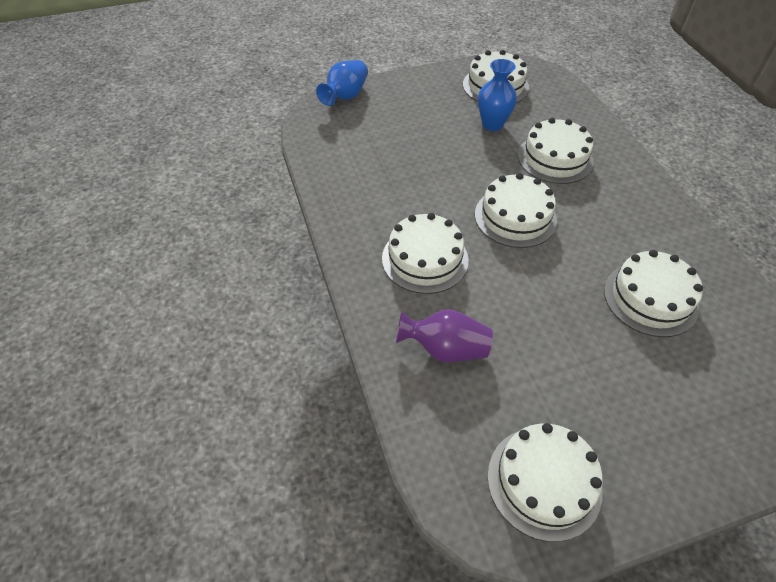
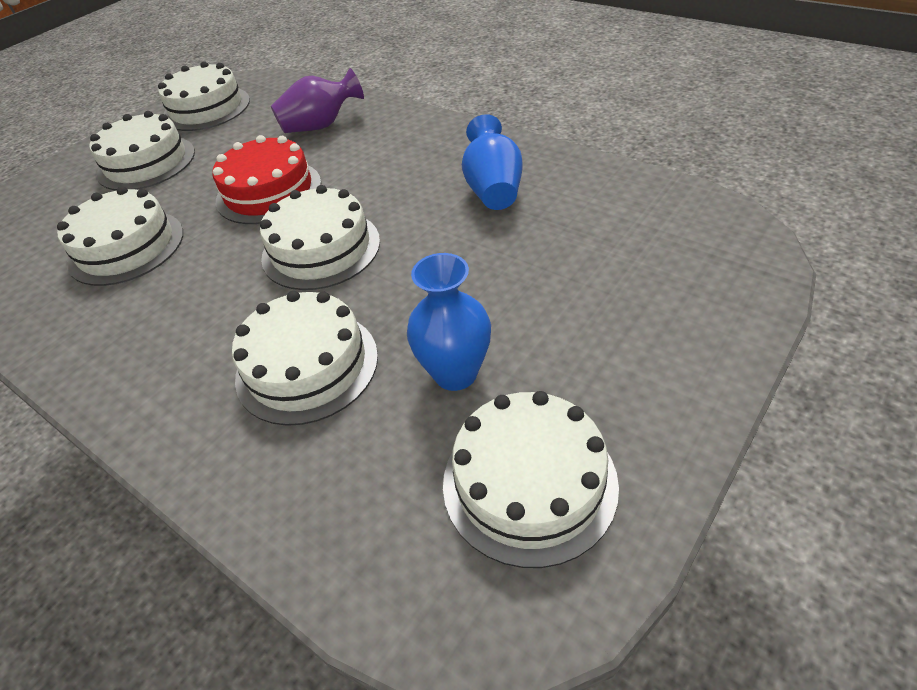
camera: 150 degrees right, 5 degrees down
(345, 96) = (746, 281): blue vase -> blue vase (493, 189)
(425, 259) = (392, 164): white cake -> white cake (146, 163)
(527, 290) = (269, 191): none -> red cake

